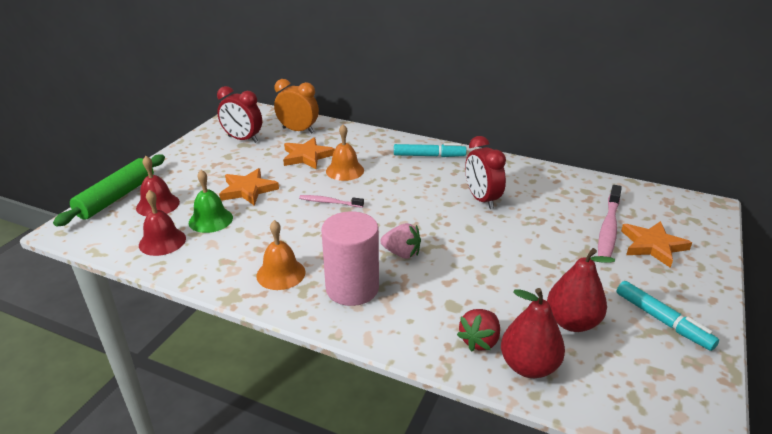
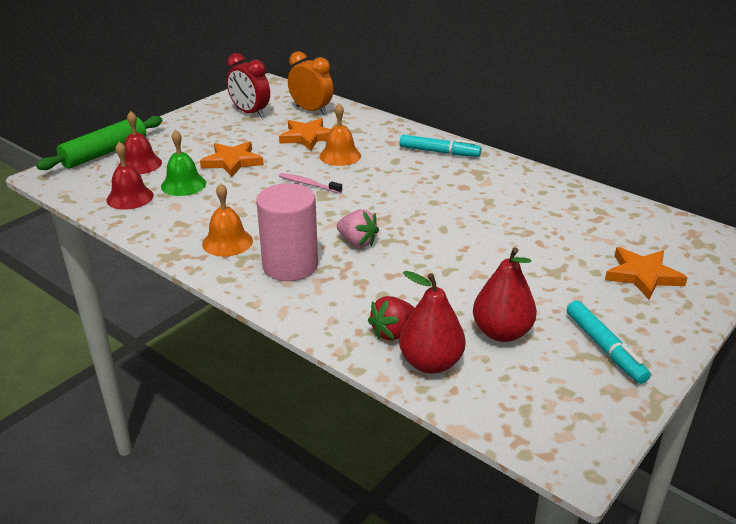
camera: 15 degrees right, 0 degrees up
(482, 199) = (473, 203): red clock -> none
(608, 229) = (601, 252): pink toothbrush -> none

